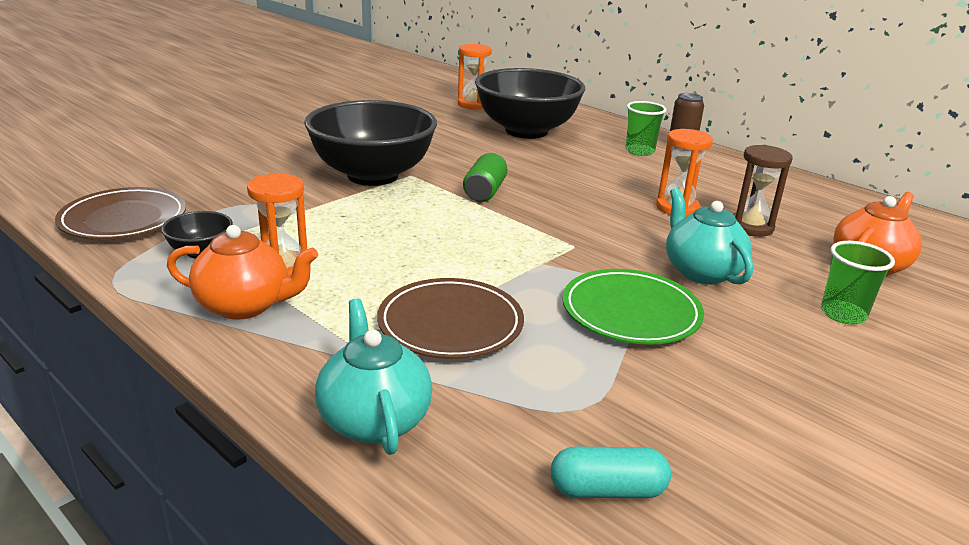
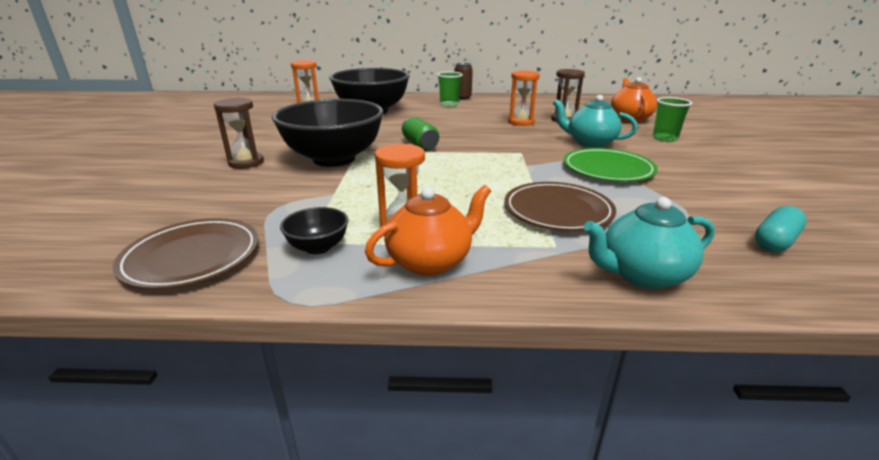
camera: 40 degrees left, 0 degrees up
(299, 151) = (246, 163): none -> brown hourglass
(374, 419) = (641, 275): turquoise teapot -> turquoise teapot turned 45 degrees counterclockwise

